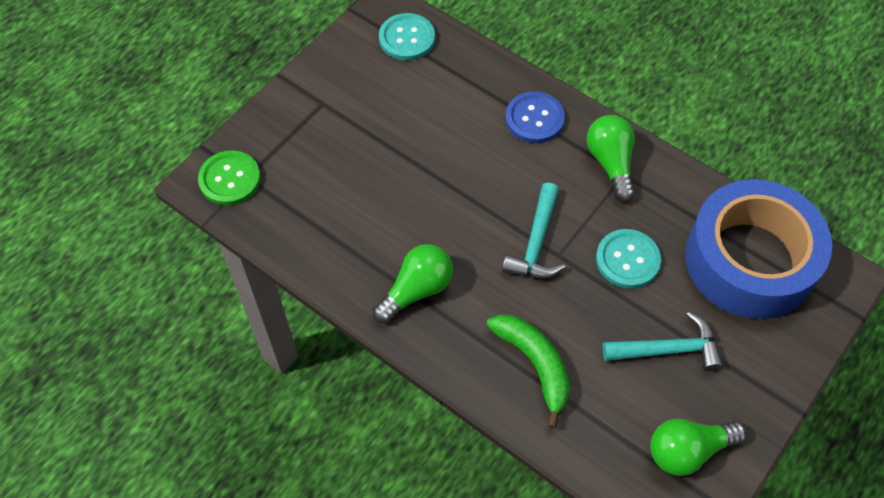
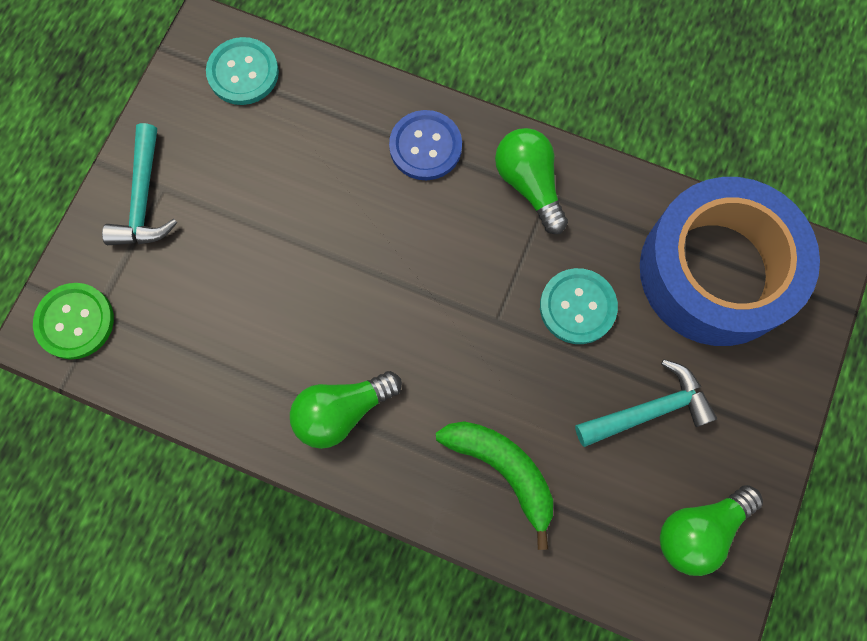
camera: 15 degrees left, 15 degrees up
(416, 290) = (342, 411): green light bulb -> green light bulb turned 150 degrees counterclockwise
(536, 243) = (467, 313): turquoise hammer -> turquoise hammer (143, 199)

